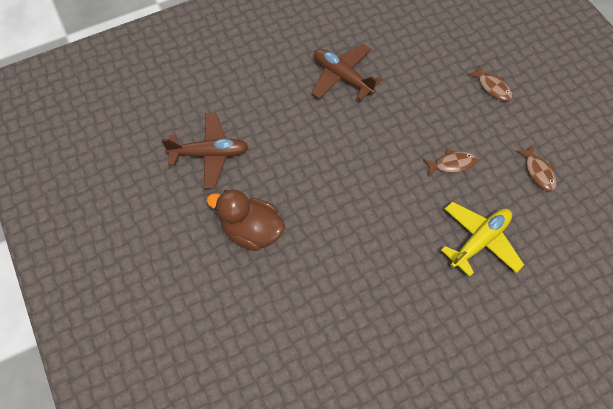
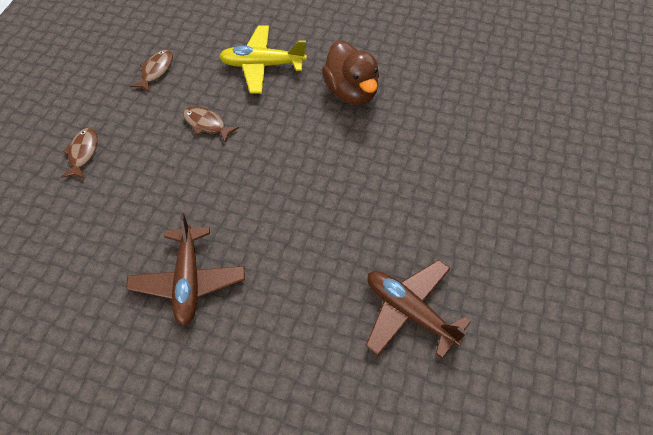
camera: 135 degrees left, 5 degrees down
(251, 231) = (433, 204): brown duck -> brown duck (351, 91)

